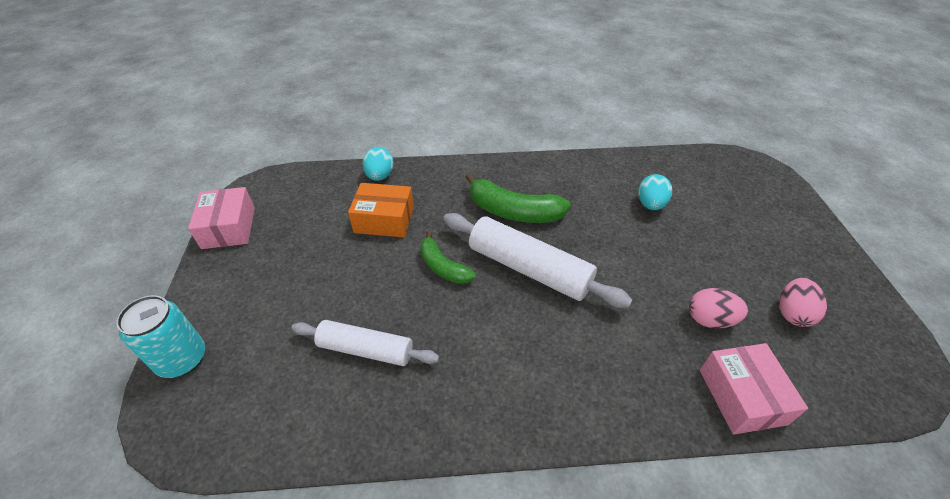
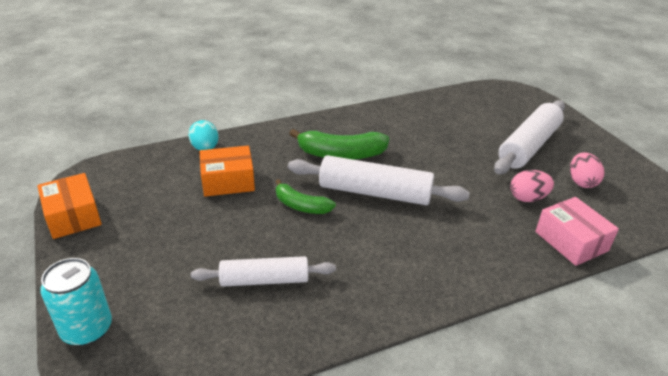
camera: 20 degrees left, 10 degrees down
(229, 227) = (73, 216): pink box -> orange box
(650, 204) = (449, 130): turquoise egg -> none
(742, 246) = (528, 146): none -> white rolling pin

